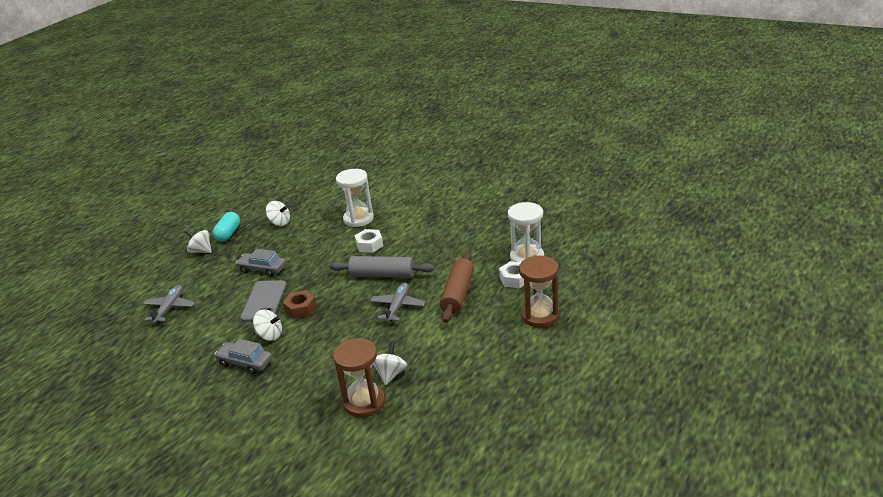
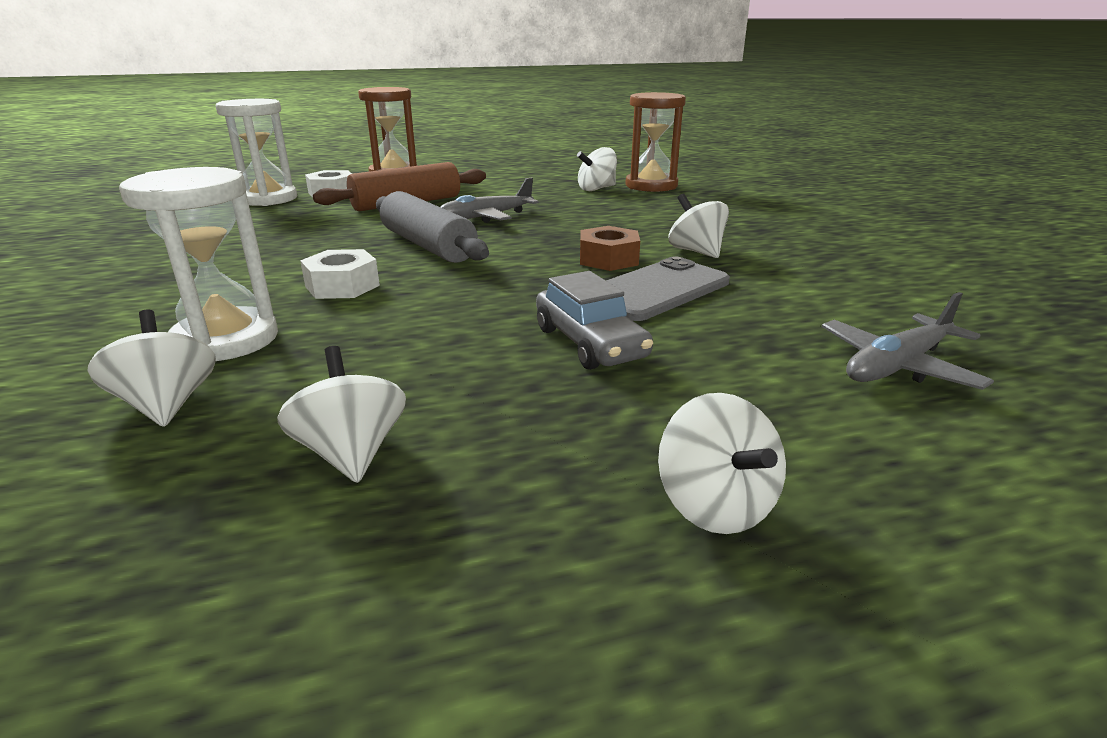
camera: 140 degrees left, 5 degrees down
(228, 234) = (549, 525): turquoise capsule -> none
(245, 363) = (762, 242): grey car -> none
(334, 207) = (167, 405): none -> white spinning top

